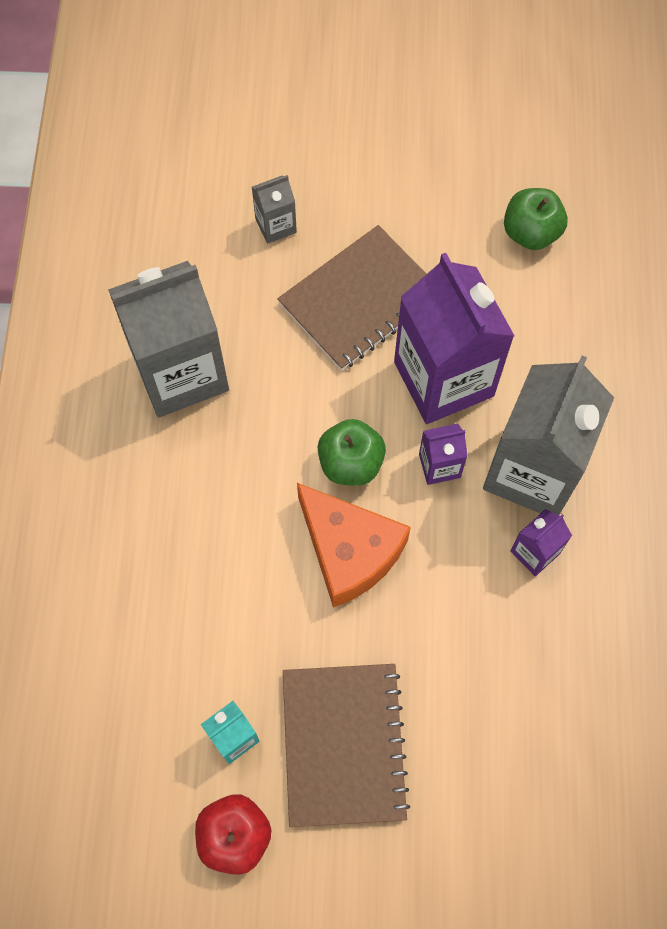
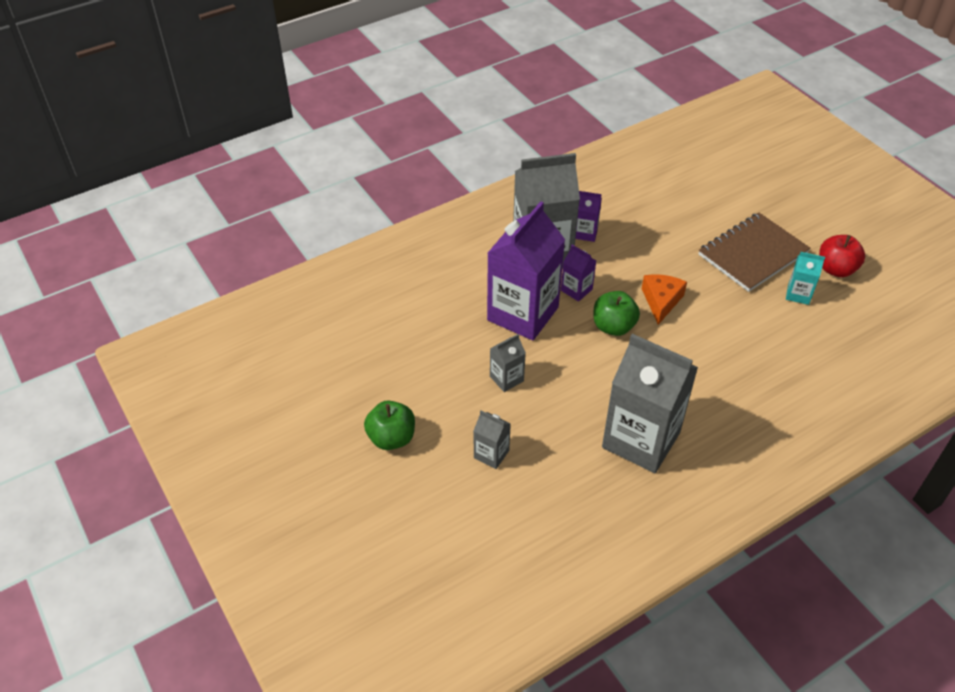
camera: 125 degrees left, 20 degrees down
(349, 551) = (661, 301): orange cheese -> orange cheese, size x0.65
(360, 300) = (506, 379): brown notebook -> grey carton
(530, 233) = (387, 322): green apple -> green apple (391, 438)

